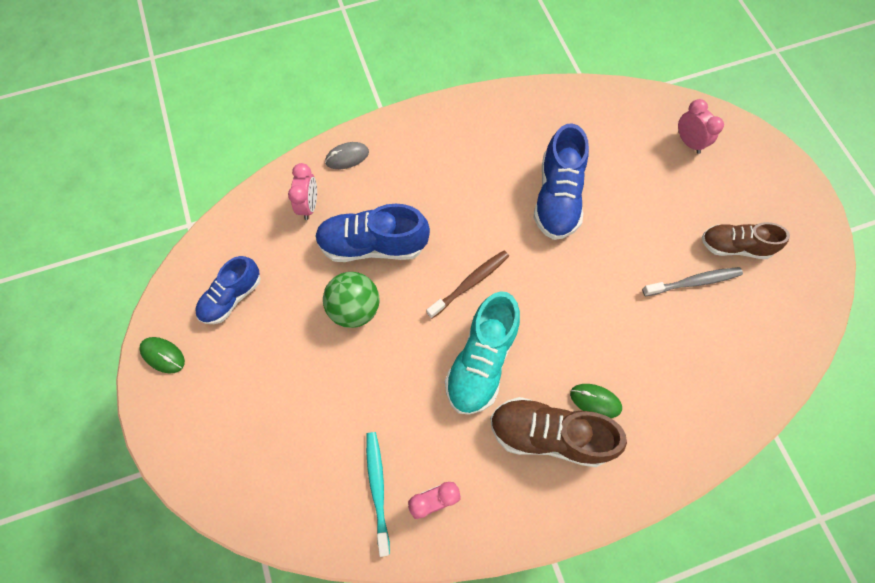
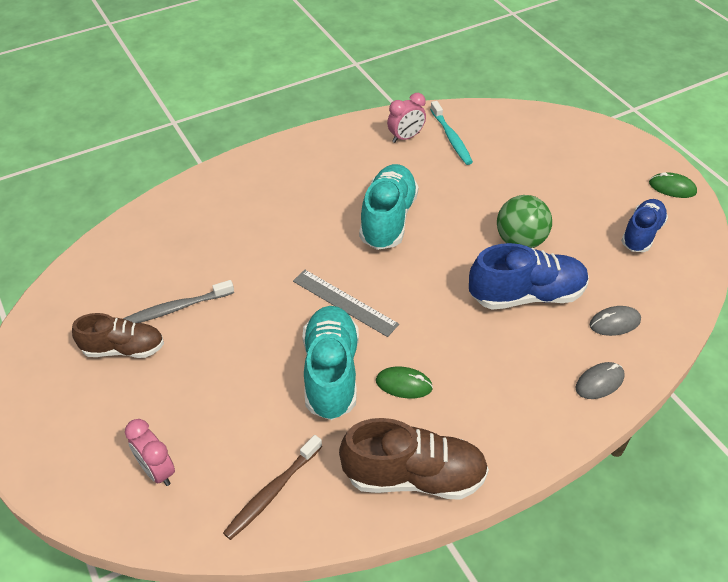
camera: 170 degrees right, 20 degrees down
(309, 205) = (614, 323): pink clock -> grey mouse
(470, 283) = (413, 276): brown toothbrush -> brown toothbrush (272, 492)
(539, 264) = (345, 302): none -> grey ruler
(549, 434) = (320, 181): brown shoe -> brown shoe (414, 476)
(557, 197) = (331, 372): blue shoe -> turquoise shoe
(595, 401) = (281, 206): green mouse -> green mouse (404, 384)

